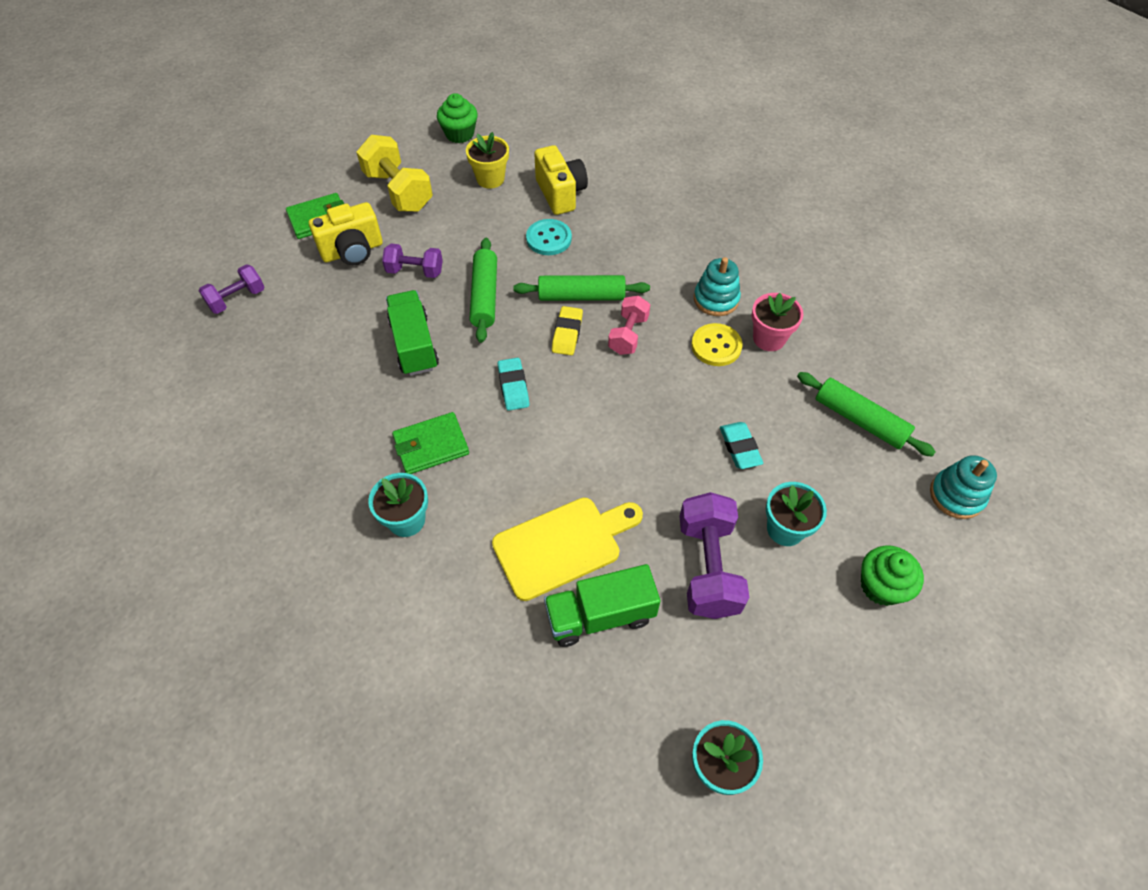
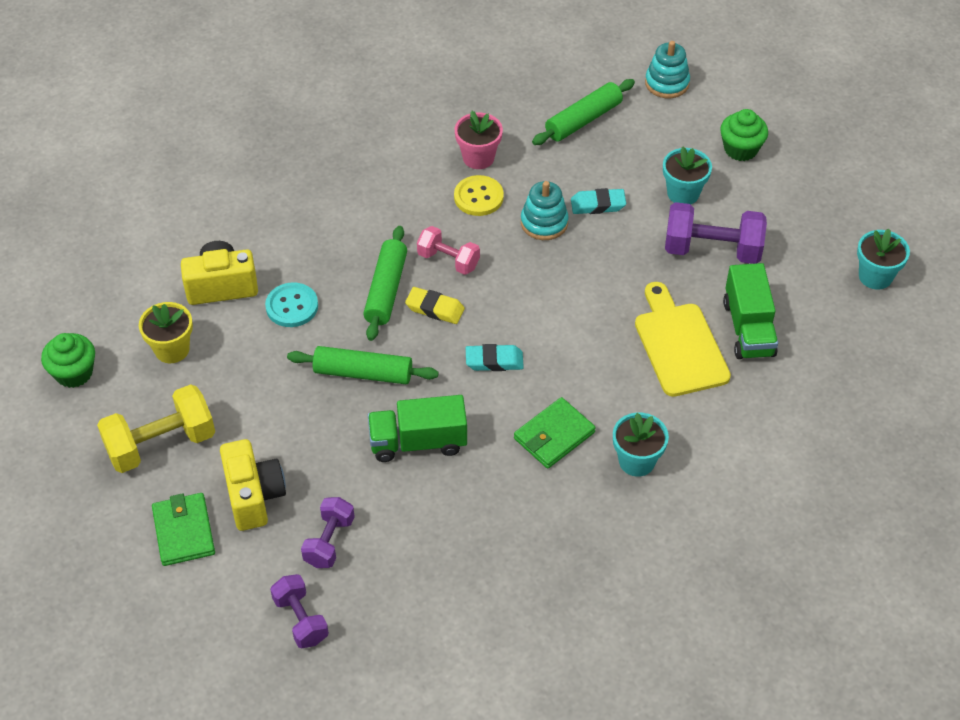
camera: 80 degrees left, 5 degrees down
(415, 271) = (306, 435): purple dumbbell -> purple dumbbell (329, 541)
(431, 446) = (554, 435): green wallet -> green wallet turned 60 degrees clockwise
(716, 299) = (419, 185): turquoise stacking toy -> turquoise stacking toy (544, 223)

